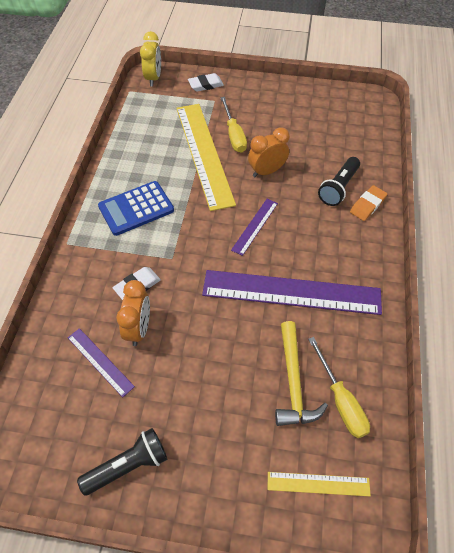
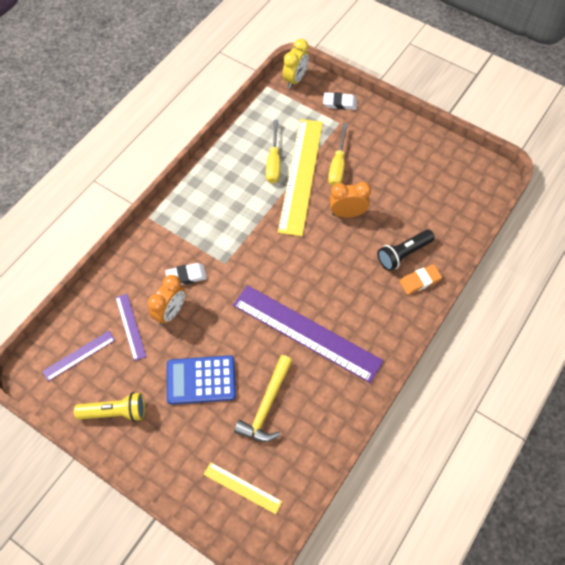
camera: 25 degrees right, 5 degrees up
(128, 465) = (115, 412): black flashlight -> yellow flashlight
(136, 208) = (217, 207): blue calculator -> blue calculator (201, 380)
(255, 226) = (308, 261): purple ruler -> purple ruler (79, 355)
(340, 400) = (295, 436): yellow screwdriver -> yellow screwdriver (273, 162)

